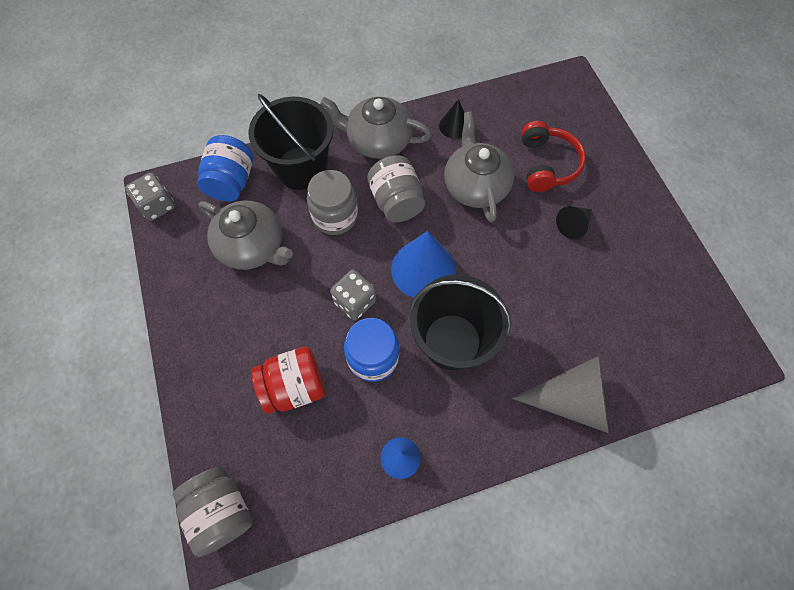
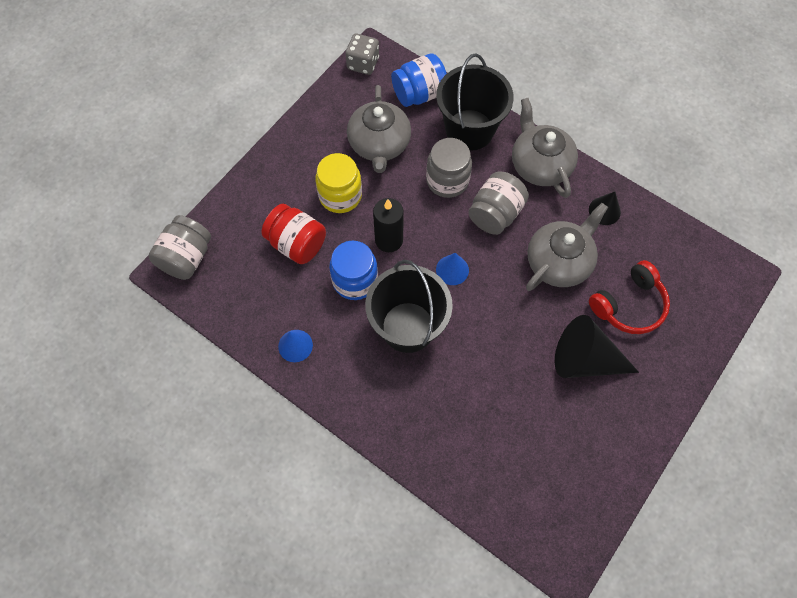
camera: 55 degrees right, 0 degrees up
(276, 314) = (340, 195): none -> yellow jar
(355, 301) = (389, 240): grey dice -> black candle
(423, 269) = (452, 270): blue cone -> blue cone, size x0.54
(571, 400) = (425, 442): grey cone -> none
(573, 225) = (585, 359): black cone -> black cone, size x1.86

